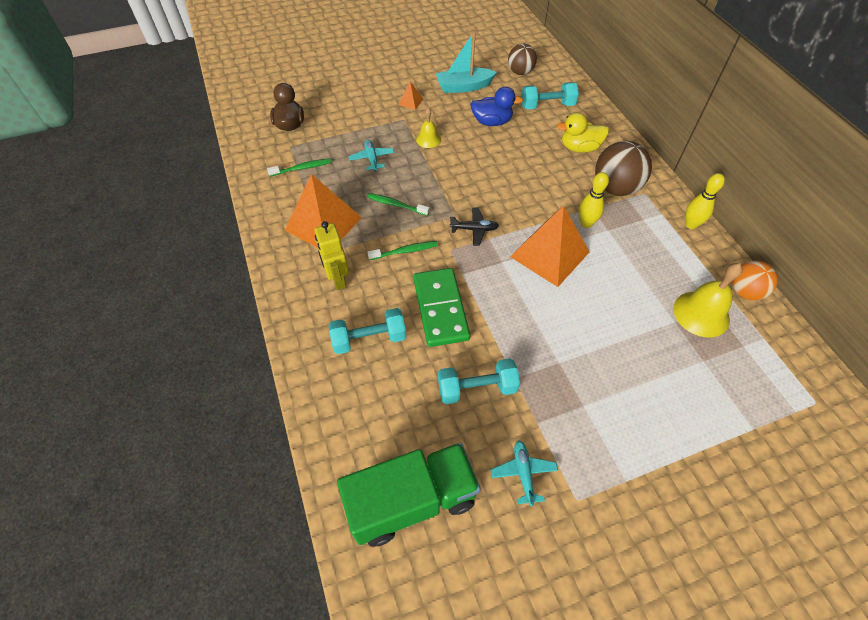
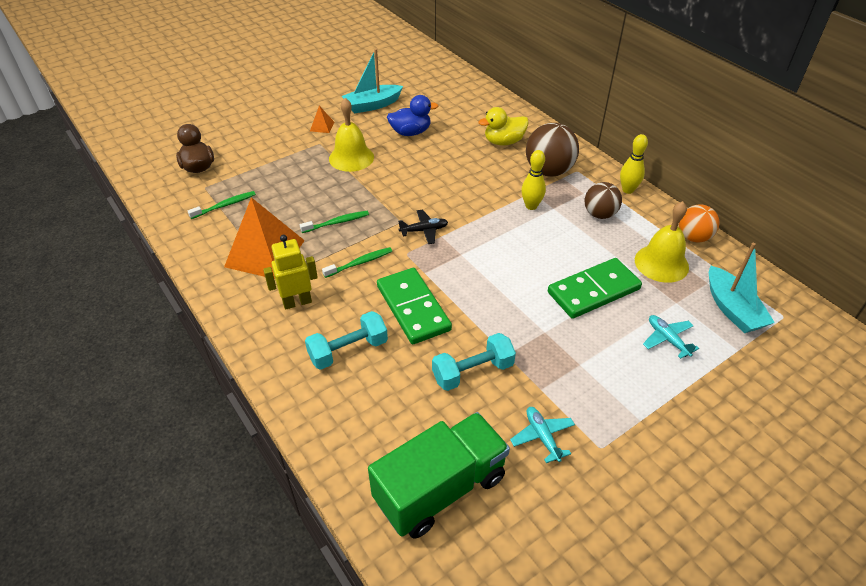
camera: 15 degrees left, 10 degrees down
(338, 279) = (297, 302): yellow robot -> yellow robot turned 105 degrees clockwise
(372, 159) = (297, 184): turquoise plane -> turquoise plane (667, 339)
(396, 205) = (337, 222): green toothbrush -> green toothbrush turned 150 degrees clockwise
(428, 139) = (351, 158): yellow bell -> yellow bell, size x1.72
(520, 72) = (425, 84): brown ball -> brown ball (599, 214)
(547, 106) = (461, 110): turquoise dumbbell -> none
(550, 254) = (505, 239): orange pyramid -> none
(621, 329) = (593, 291): none -> green domino
(761, 382) = (732, 309): none -> turquoise boat

